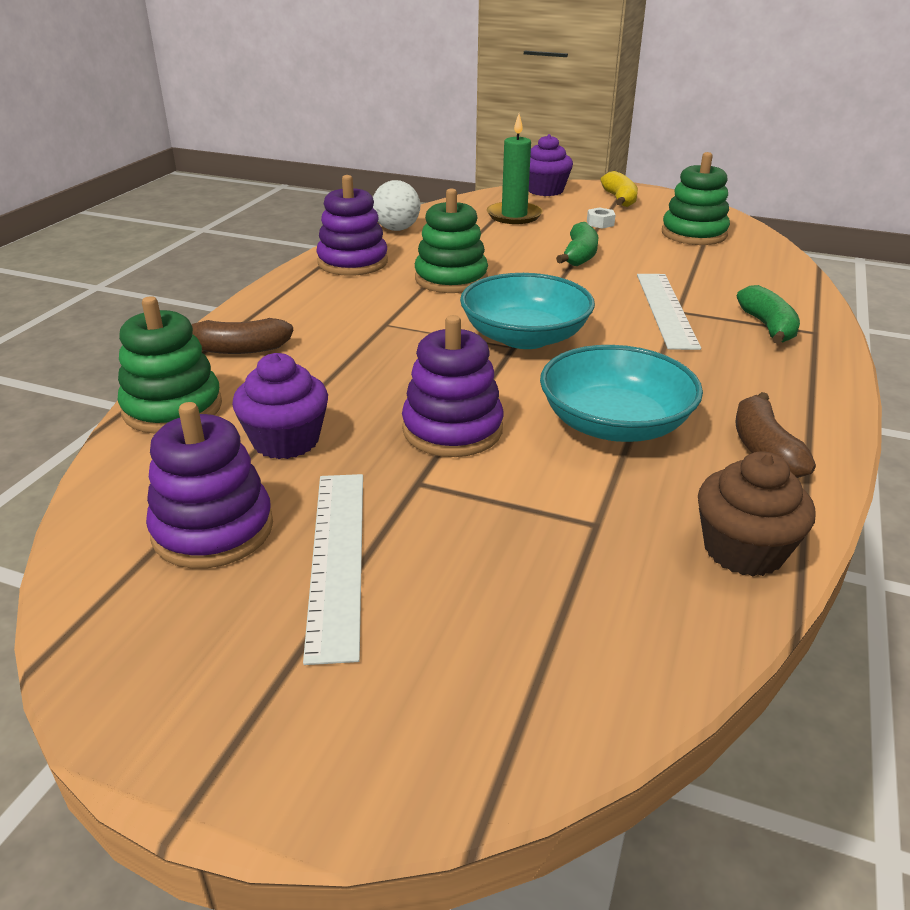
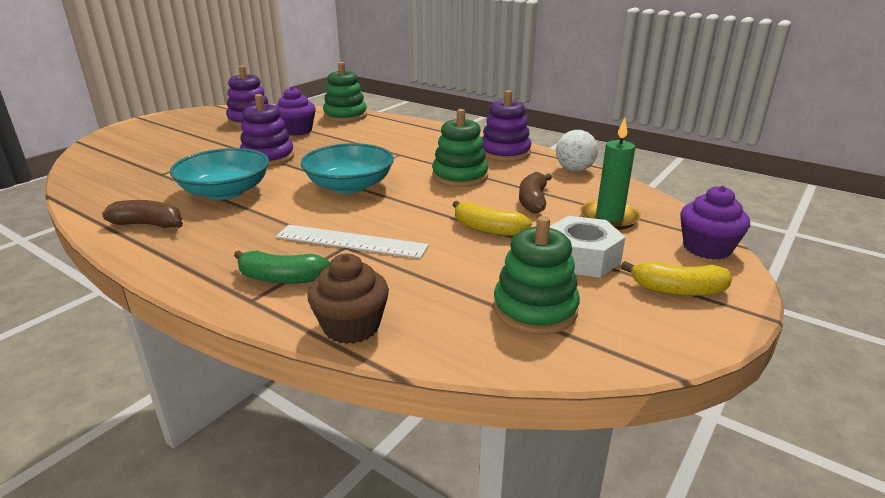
camera: 105 degrees right, 5 degrees down
(239, 349) = (393, 126): brown banana -> brown banana (533, 201)
(337, 558) = (209, 134): white ruler -> none
(579, 256) = (488, 229): green banana -> yellow banana
(600, 223) = (582, 258): white nut -> white nut, size x2.21
(743, 550) = (98, 197): brown cupcake -> brown cupcake (351, 326)

